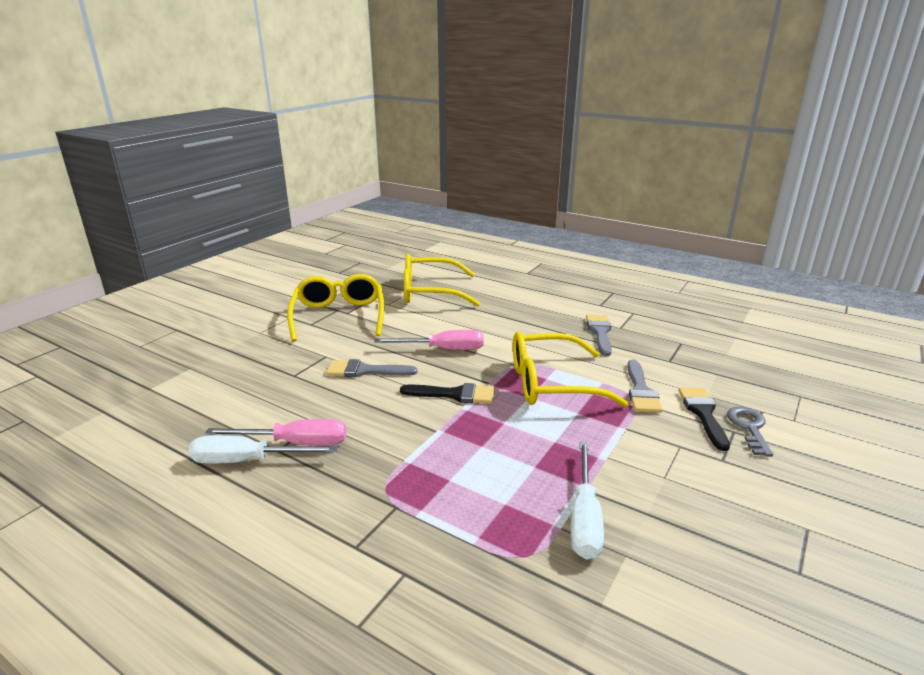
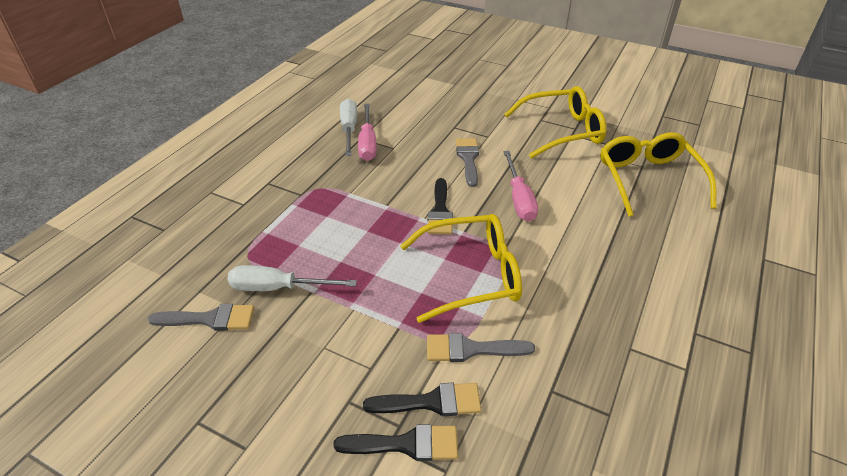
camera: 85 degrees right, 15 degrees up
(551, 383) = (472, 275): yellow glasses -> yellow glasses turned 90 degrees clockwise
(600, 332) = (605, 325): grey brush -> grey brush (210, 319)
(749, 428) = (406, 444): grey key -> black brush

